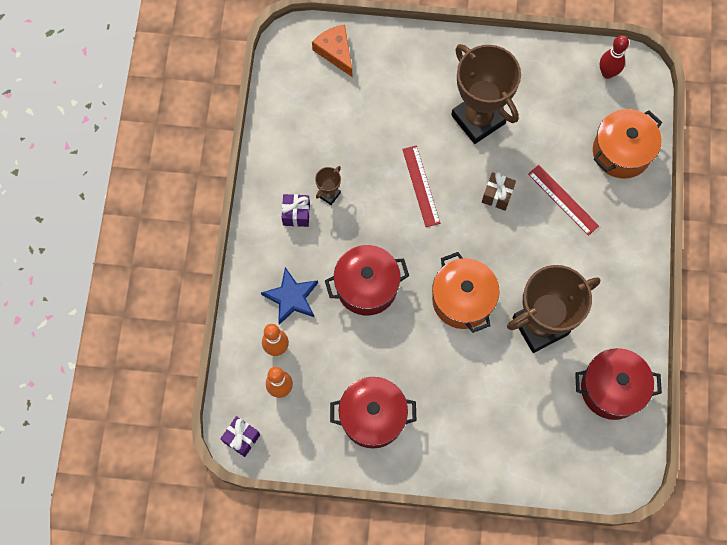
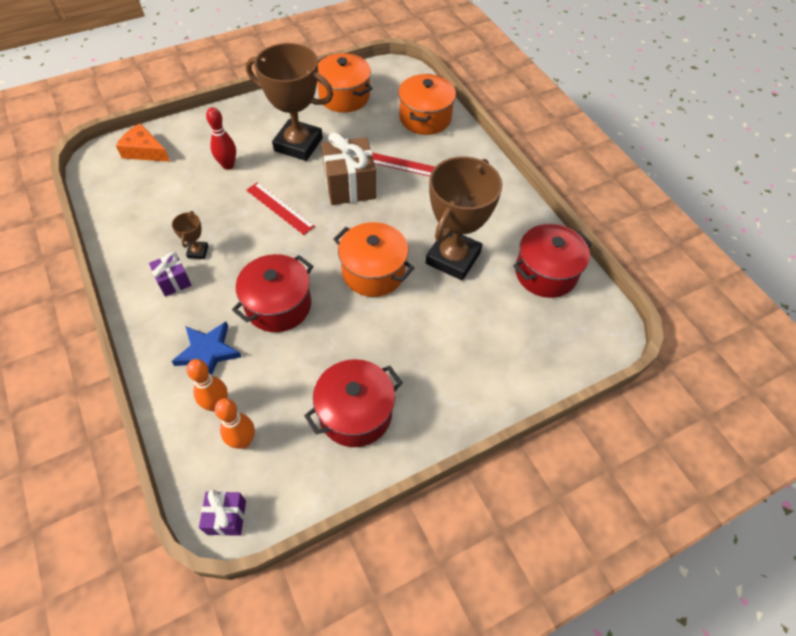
camera: 35 degrees left, 15 degrees down
(497, 195) = (349, 186): brown gift -> brown gift, size x1.86
(558, 80) = (344, 96): none -> orange pot
(607, 73) = (378, 78): red bowling pin -> red bowling pin (228, 165)

